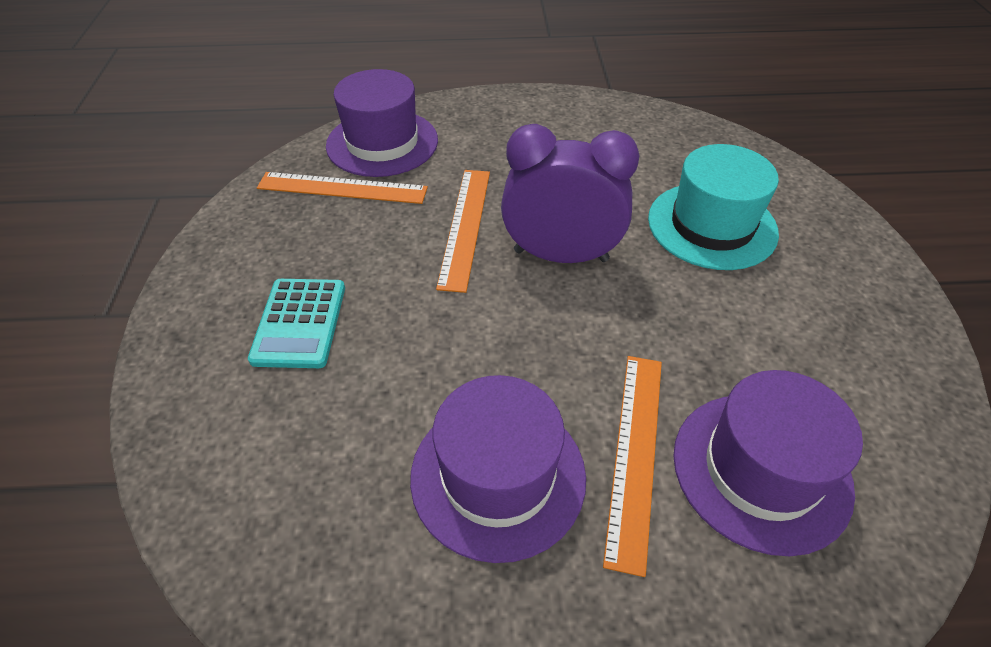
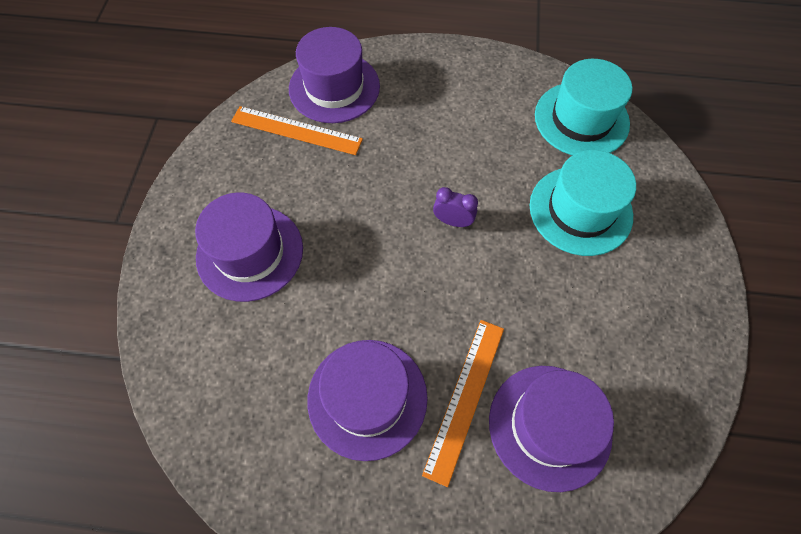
camera: 10 degrees right, 15 degrees up
(299, 323) = (250, 252): turquoise calculator -> purple hat
(465, 226) = (385, 182): orange ruler -> none
(561, 255) = (453, 221): purple clock -> purple clock, size x0.45
(681, 141) = (581, 119): none -> turquoise hat

